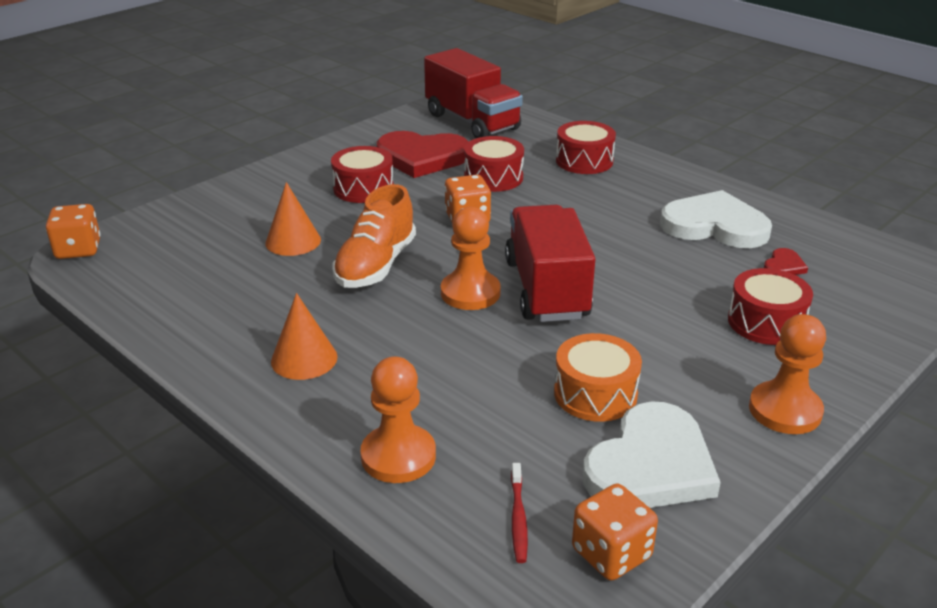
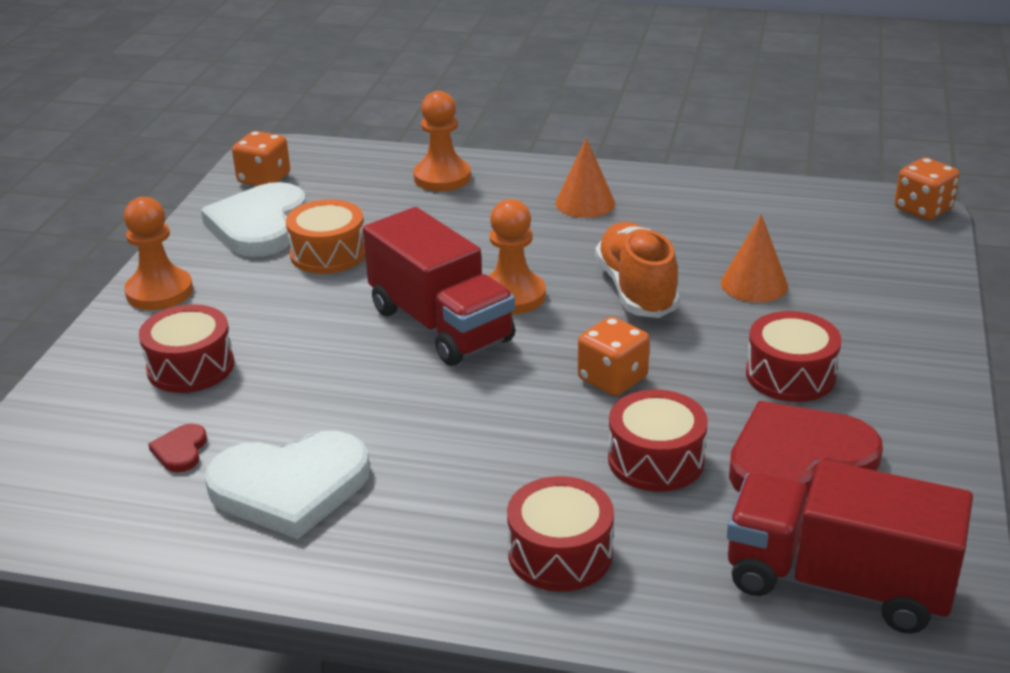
camera: 150 degrees right, 0 degrees up
(518, 518) = (334, 176): red toothbrush -> none

